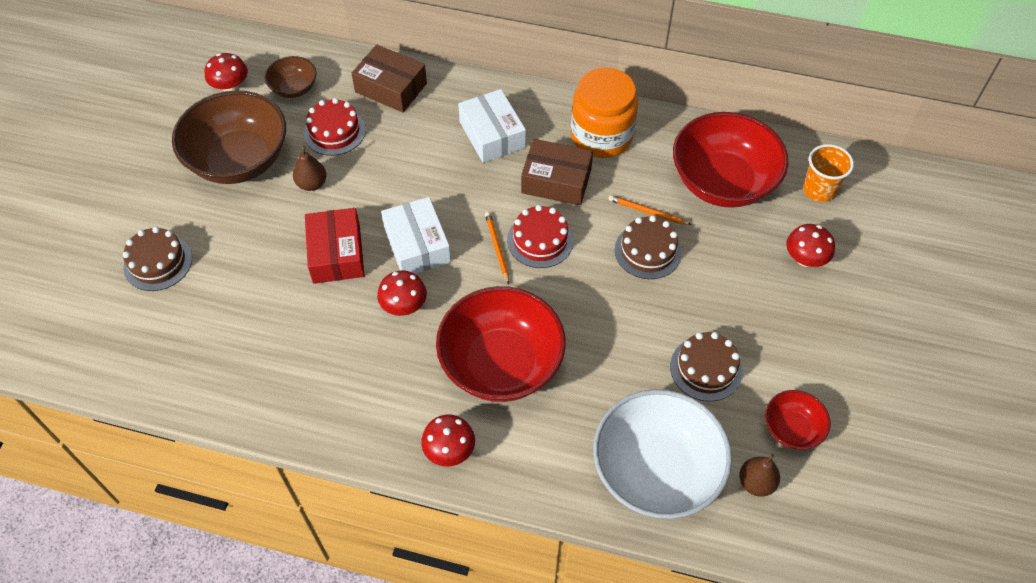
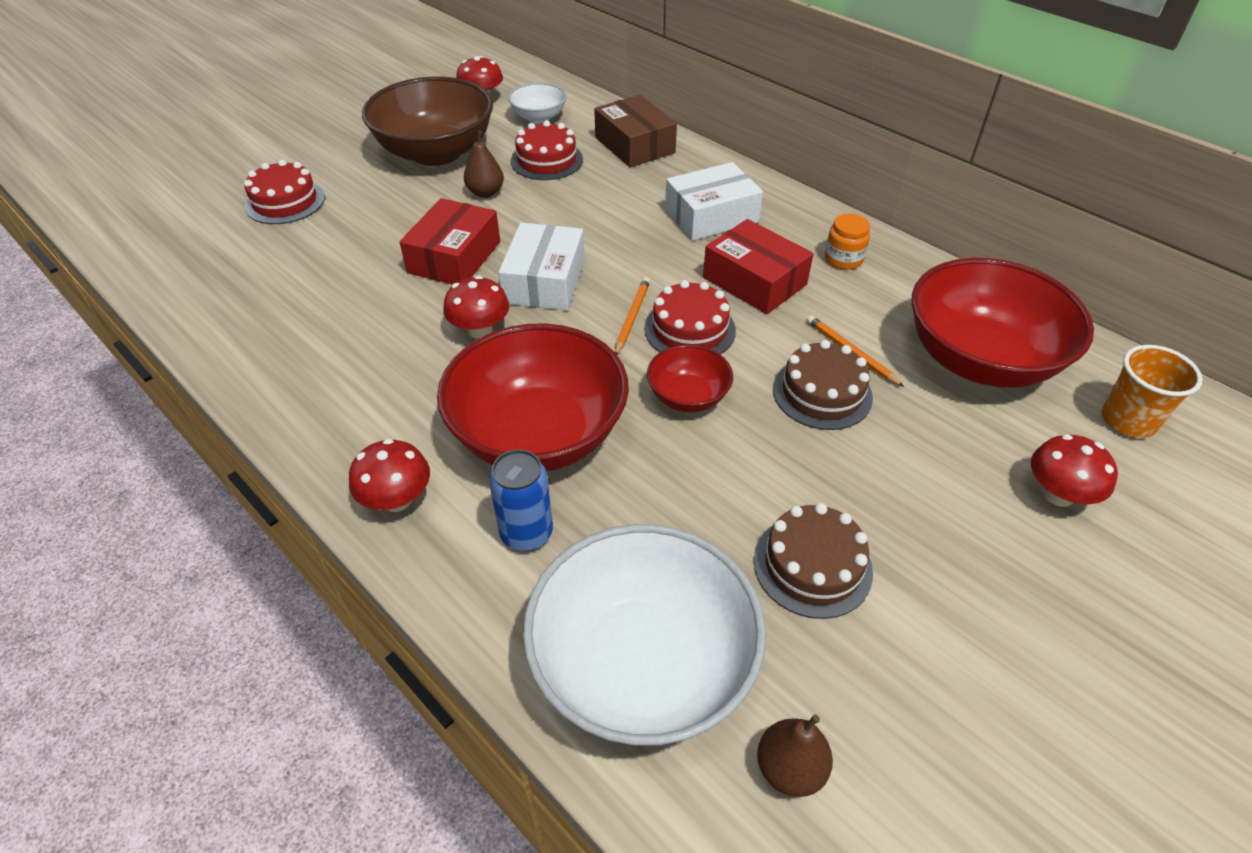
camera: 30 degrees right, 10 degrees down
(158, 262) = (285, 202): brown cake -> red cake
(294, 88) = (539, 117): brown bowl -> white bowl
(492, 135) = (711, 216): white box -> white box turned 60 degrees clockwise
(541, 431) = (526, 533): none -> blue can
(556, 181) = (754, 281): brown box -> red box
(601, 136) = (843, 259): orange jar -> orange jar, size x0.46
(792, 429) = (901, 718): red bowl -> red bowl (688, 397)

